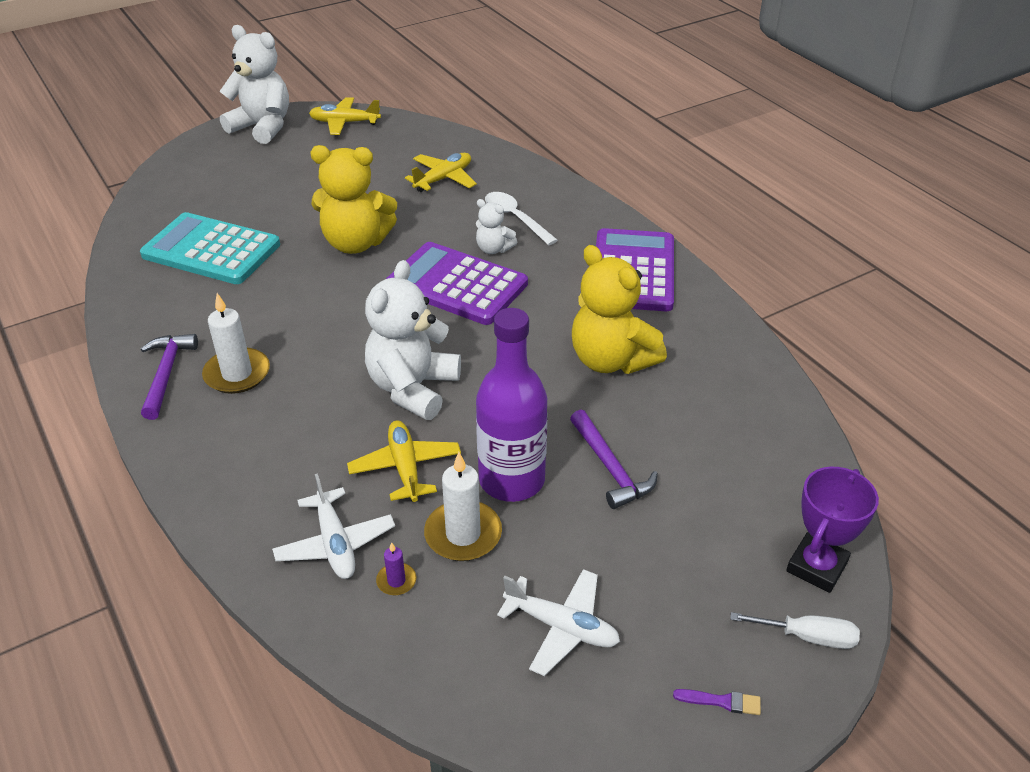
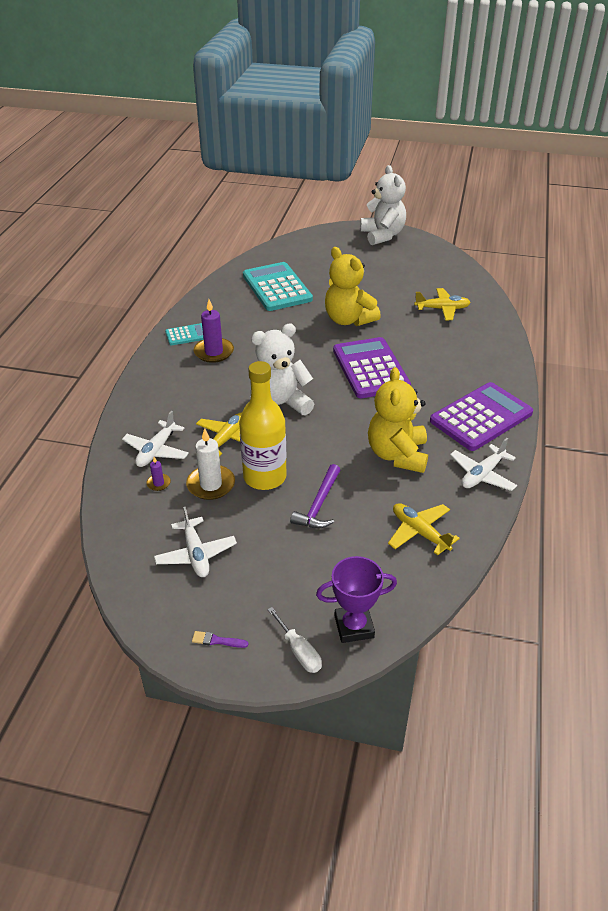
camera: 45 degrees right, 0 degrees up
(166, 374) = (187, 335): purple hammer -> turquoise calculator
(237, 374) = (214, 352): white candle -> purple candle
(344, 123) = (429, 252): yellow plane -> yellow plane (420, 532)
(493, 249) = (416, 361): white teddy bear -> none
(512, 480) = (265, 477): purple bottle -> yellow bottle
(515, 218) = (453, 351): white spoon -> none
(711, 328) = (482, 474): none -> white plane
(721, 701) = (217, 640): purple brush -> purple brush turned 135 degrees clockwise

